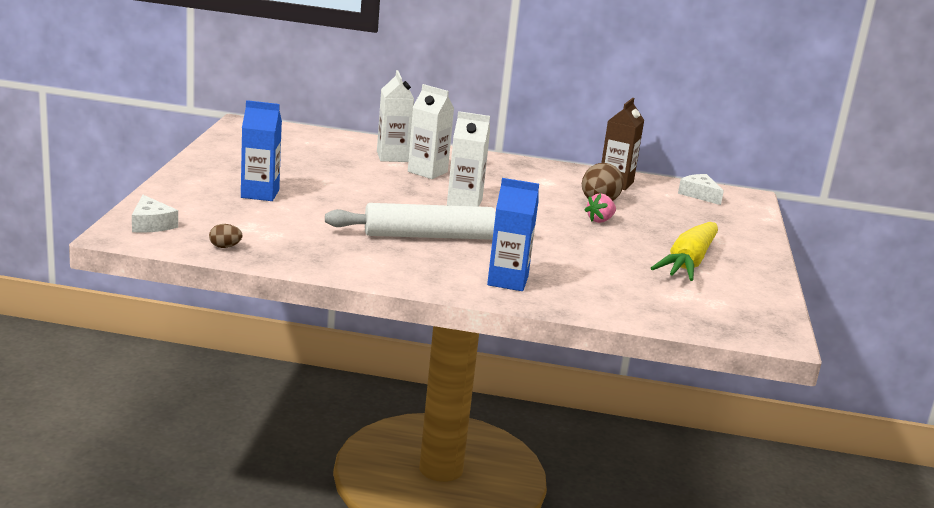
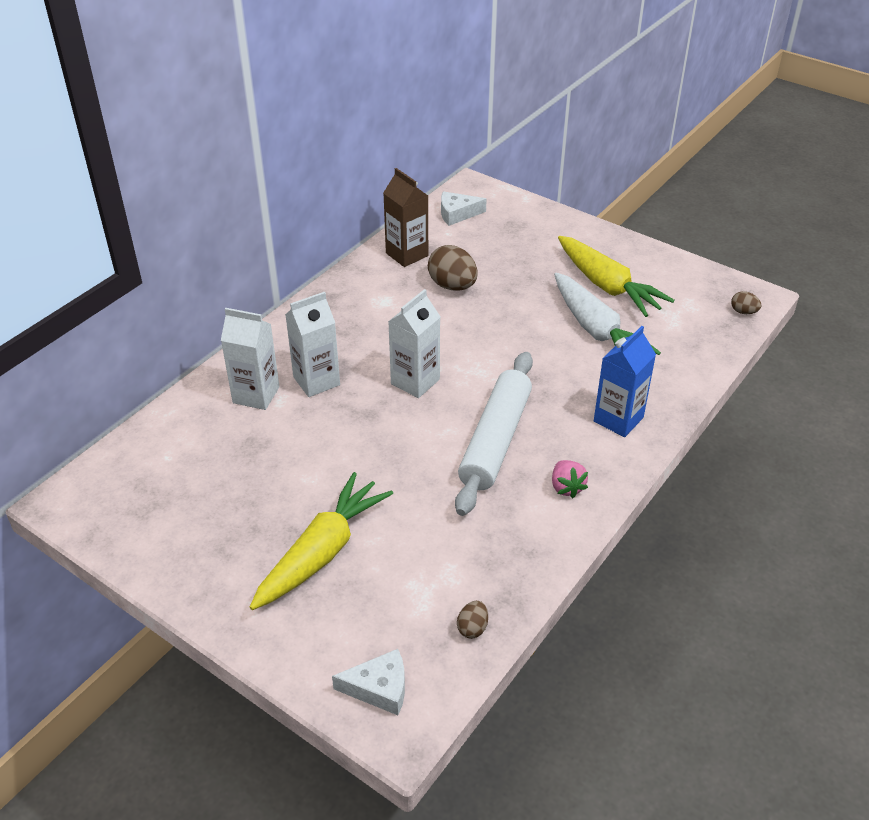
camera: 60 degrees left, 20 degrees up
(260, 194) = (322, 552): blue carton -> yellow carrot
(600, 220) = (495, 302): pink strawberry -> pink strawberry (566, 487)
(617, 263) = (596, 330): none -> white carrot
(741, 330) = (743, 312): none -> brown egg

